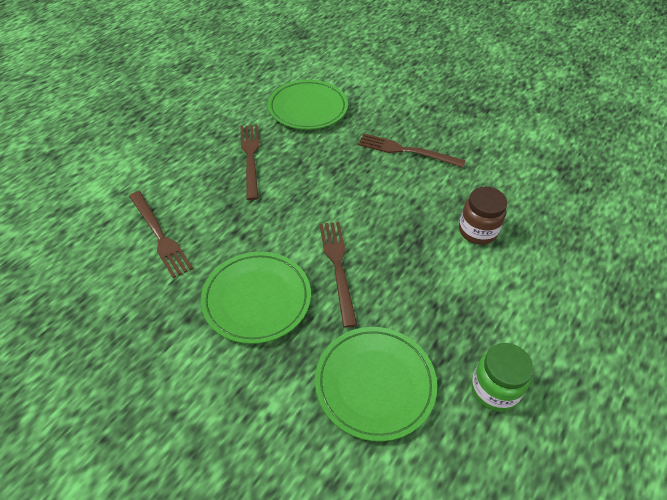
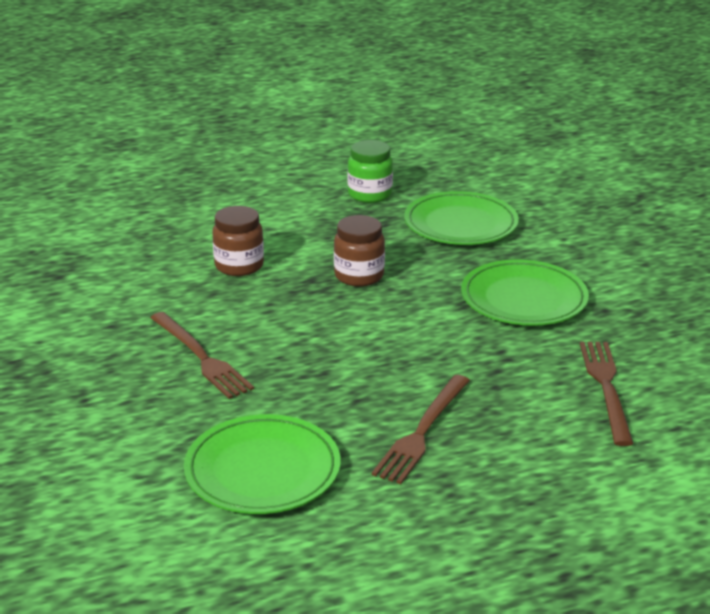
camera: 145 degrees left, 20 degrees down
(338, 267) = (418, 292): brown fork -> none
(392, 263) = (359, 276): none -> brown jar

